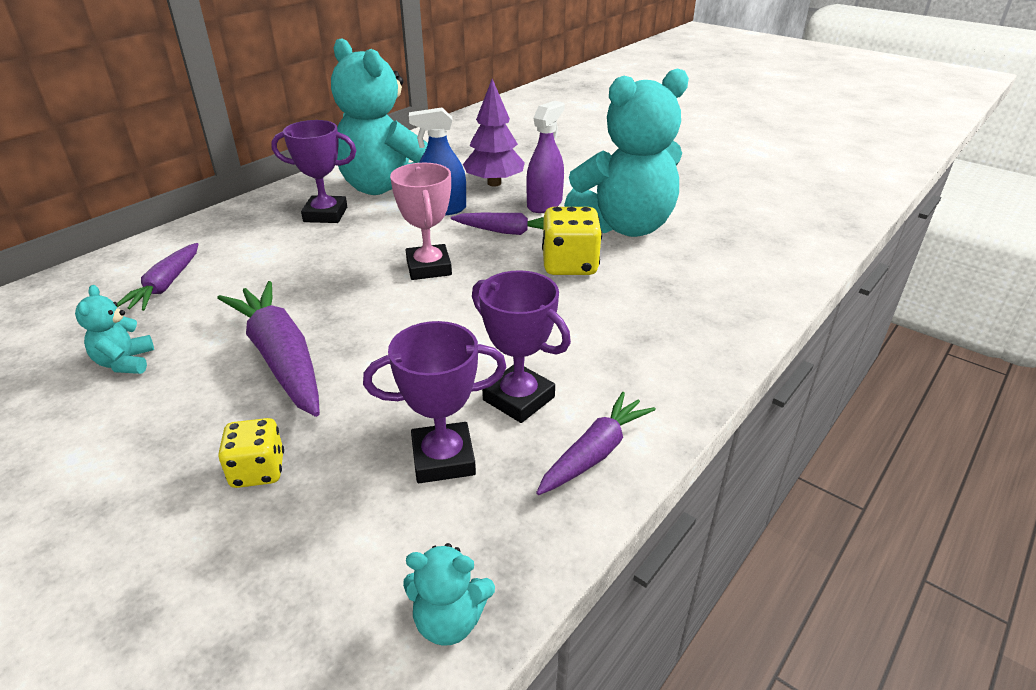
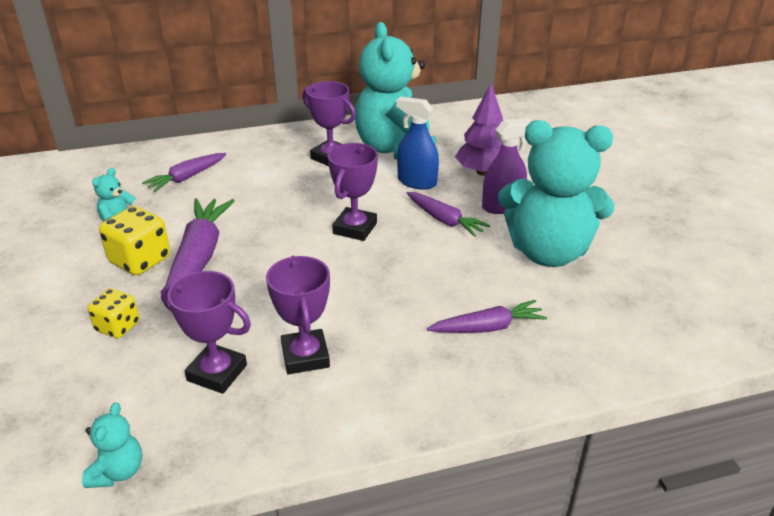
camera: 35 degrees right, 0 degrees up
(429, 267) = (355, 228): pink trophy -> purple trophy
(449, 620) = (118, 471): turquoise teddy bear -> turquoise teddy bear turned 120 degrees counterclockwise
(569, 265) = (460, 268): yellow dice -> yellow dice (140, 260)
(595, 453) = (310, 420): purple carrot -> purple carrot (488, 327)

